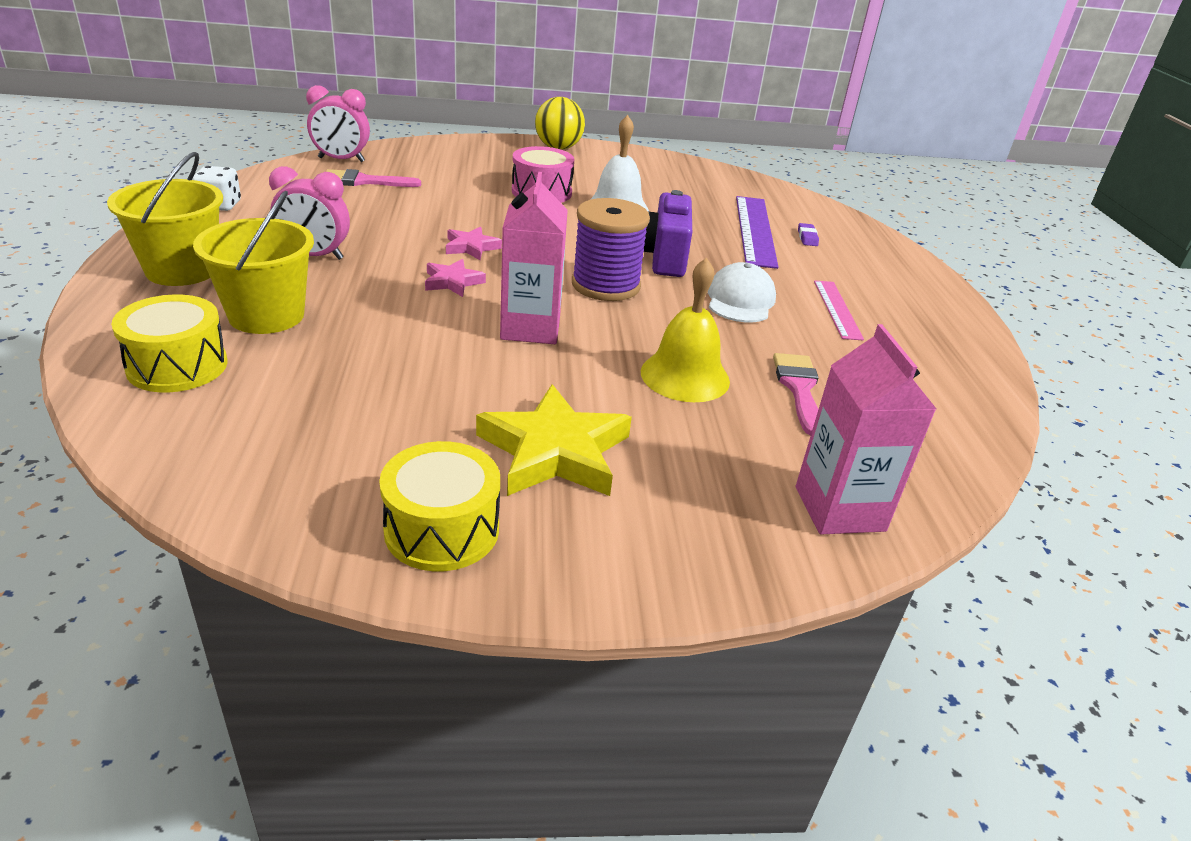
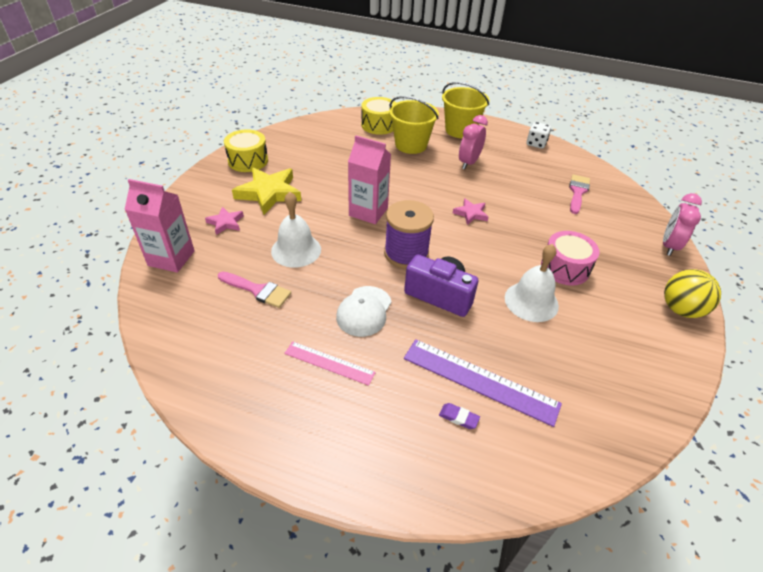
camera: 115 degrees right, 10 degrees up
(341, 160) = (617, 189): pink clock -> pink clock (669, 246)
(453, 282) = (427, 198): pink star -> pink star (225, 223)
(685, 376) = (296, 250): yellow bell -> white bell
(740, 300) = (364, 311): white cap -> white cap turned 75 degrees clockwise

